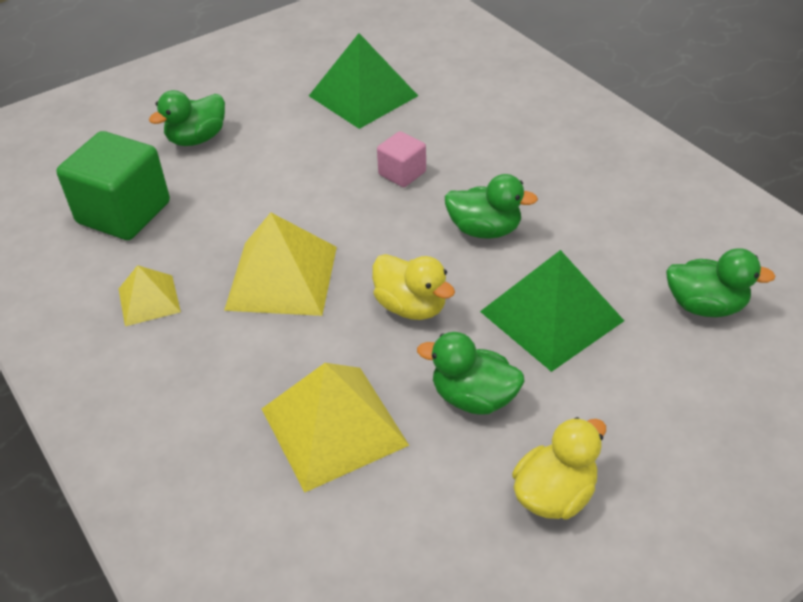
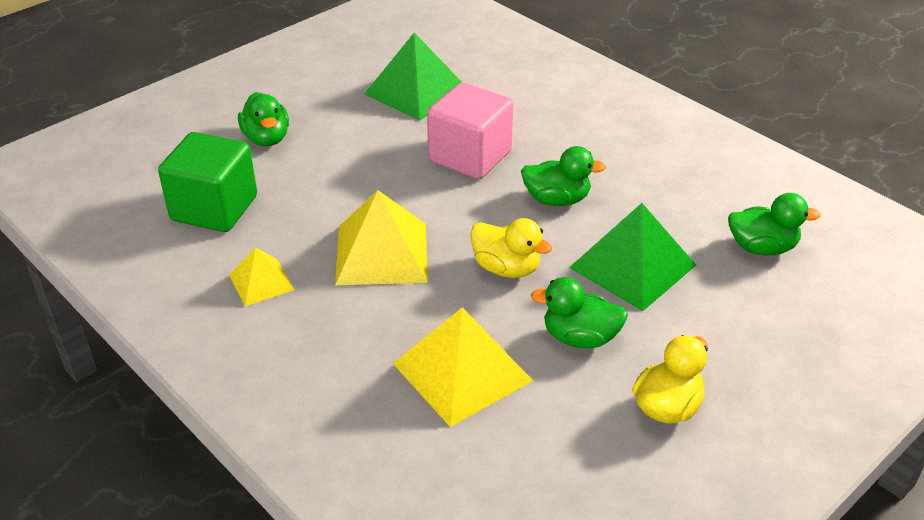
camera: 10 degrees left, 5 degrees down
(197, 139) = (267, 138): green duck -> green duck turned 60 degrees counterclockwise
(402, 173) = (470, 157): pink cube -> pink cube, size x1.90

